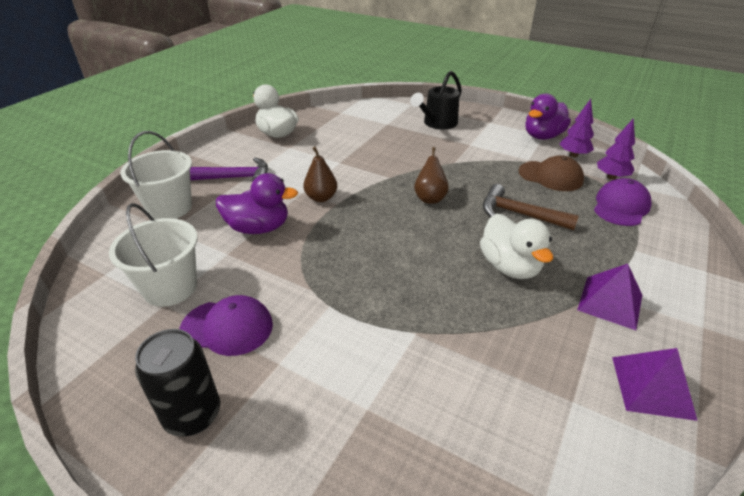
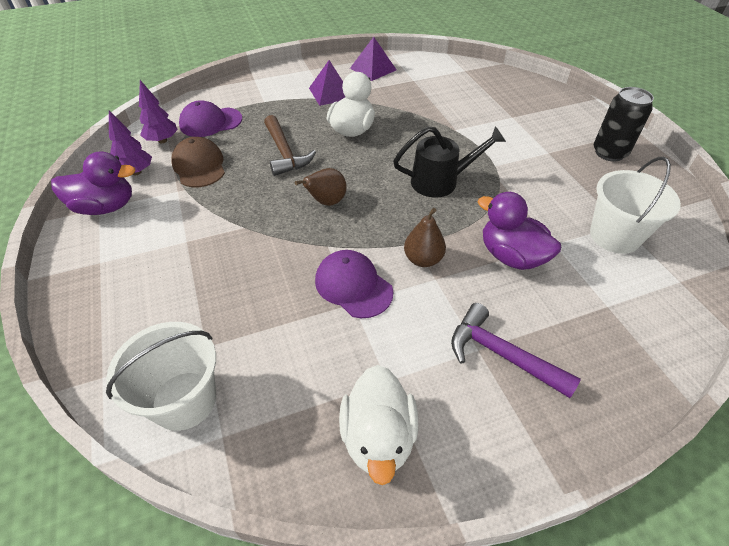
camera: 140 degrees left, 10 degrees up
(170, 208) = (604, 343): white bucket -> white bucket (184, 400)
(227, 327) = (574, 185): purple cap -> purple cap (353, 286)
(437, 123) = (152, 301): black watering can -> black watering can (441, 181)

